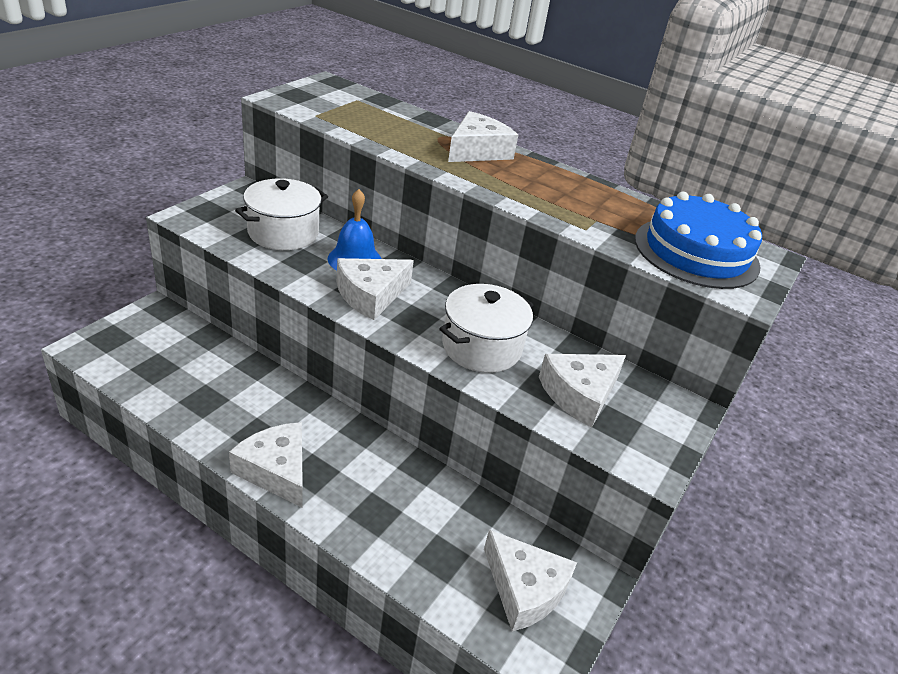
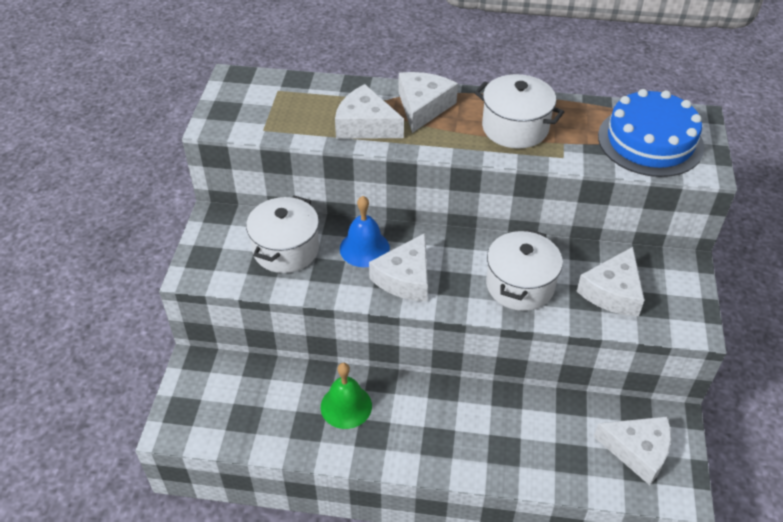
camera: 20 degrees left, 10 degrees up
(254, 401) = (346, 406): none -> green bell
(276, 470) = (411, 455): white cheese -> white cheese (365, 125)
(555, 193) = (515, 128): none -> white pot

